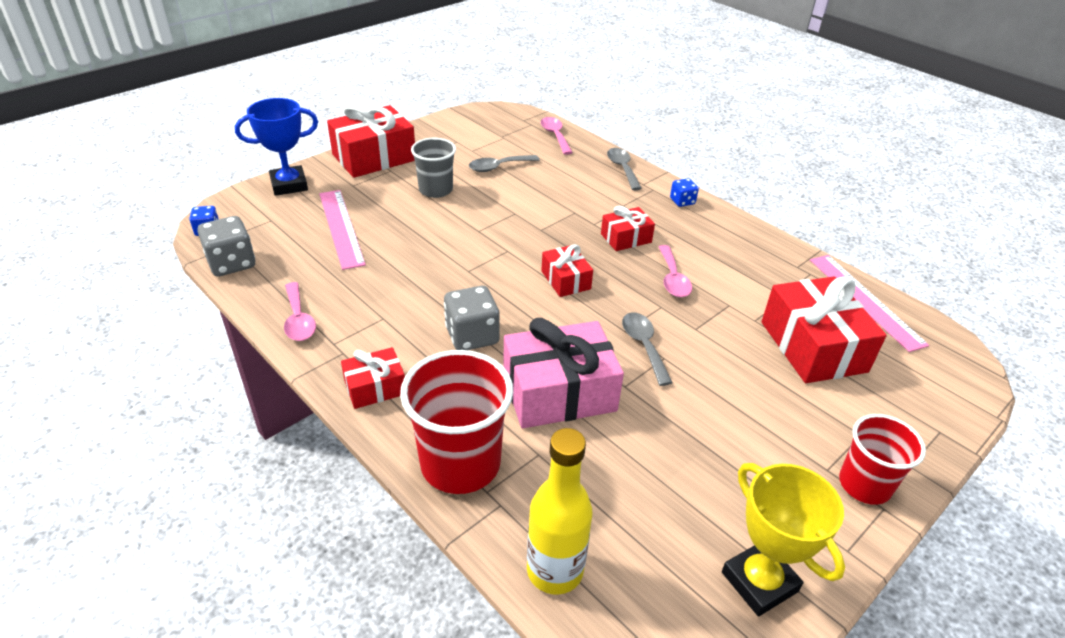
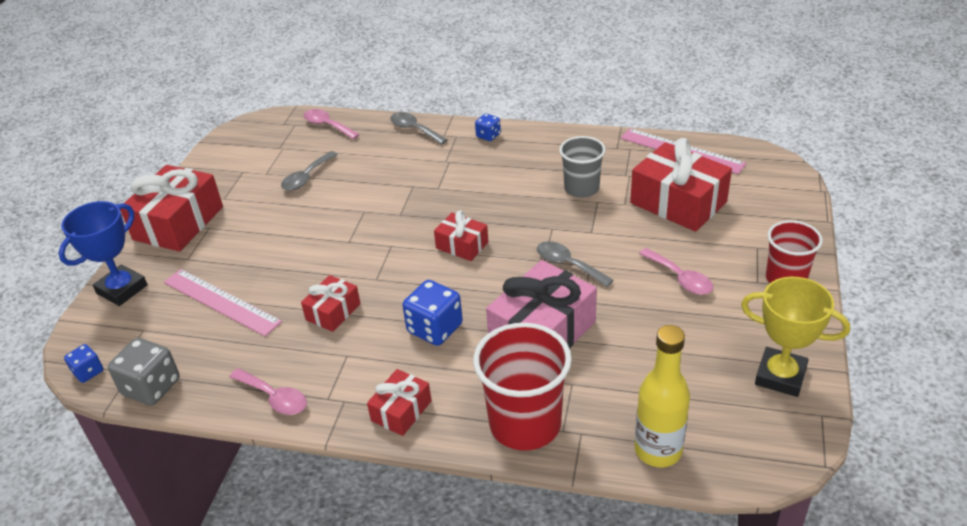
camera: 30 degrees left, 0 degrees up
(436, 190) = (272, 225): grey cup -> grey cup (581, 188)
(472, 336) = (435, 328): grey dice -> blue dice
(626, 238) = (474, 187): red gift -> red gift (333, 312)
(673, 279) = (540, 202): pink spoon -> pink spoon (680, 278)

